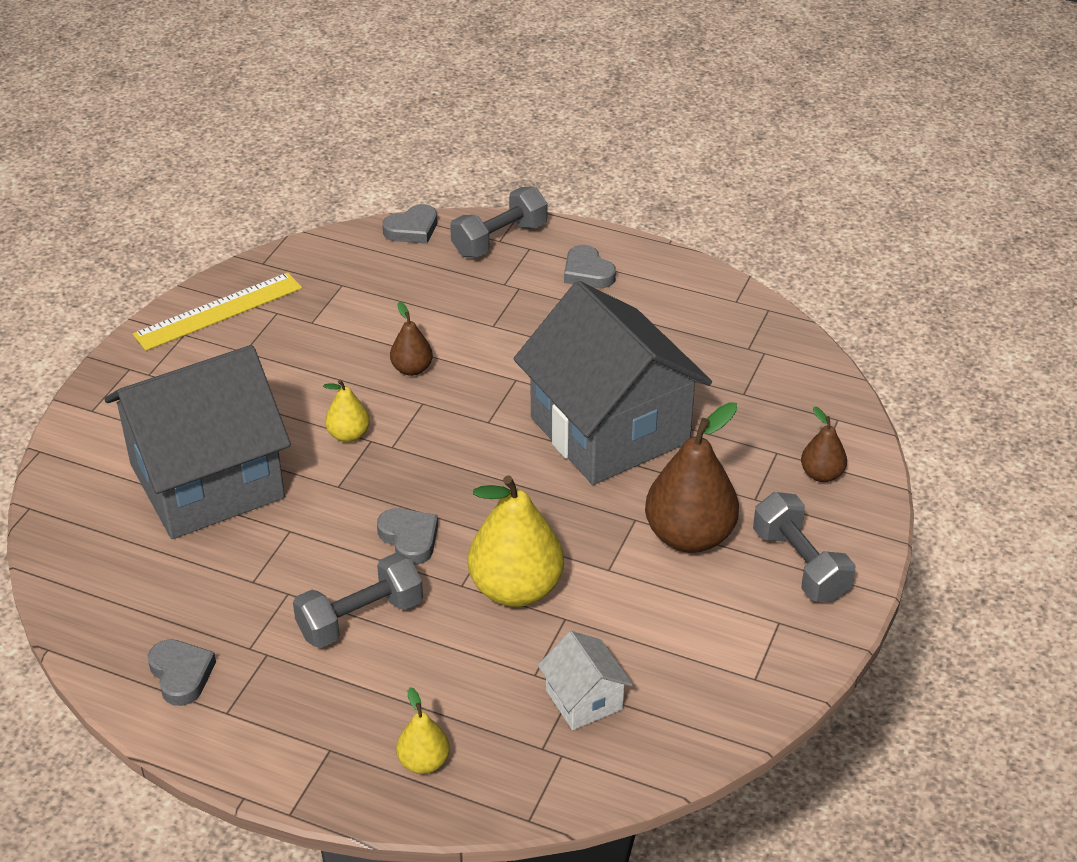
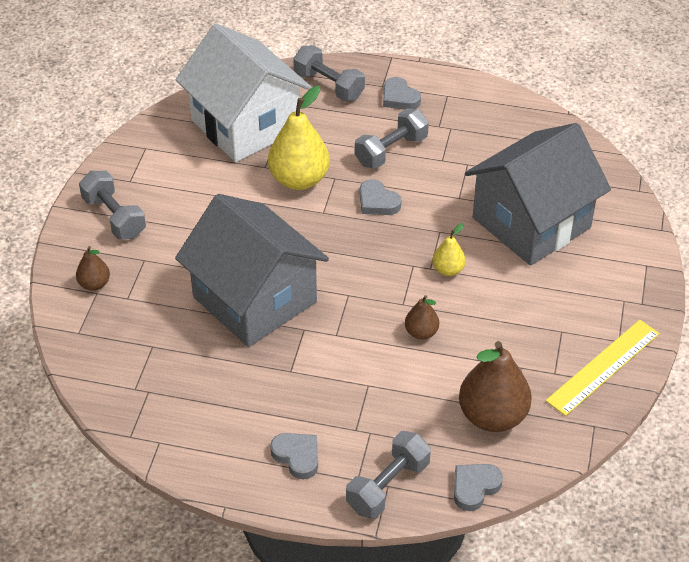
camera: 170 degrees right, 5 degrees up
(181, 674) = (482, 110): grey heart -> grey heart (399, 98)
(424, 762) = (329, 86): yellow pear -> grey dumbbell
(584, 699) = (245, 125): white house -> white house, size x2.35
(689, 536) = (189, 227): brown pear -> brown pear (492, 416)

